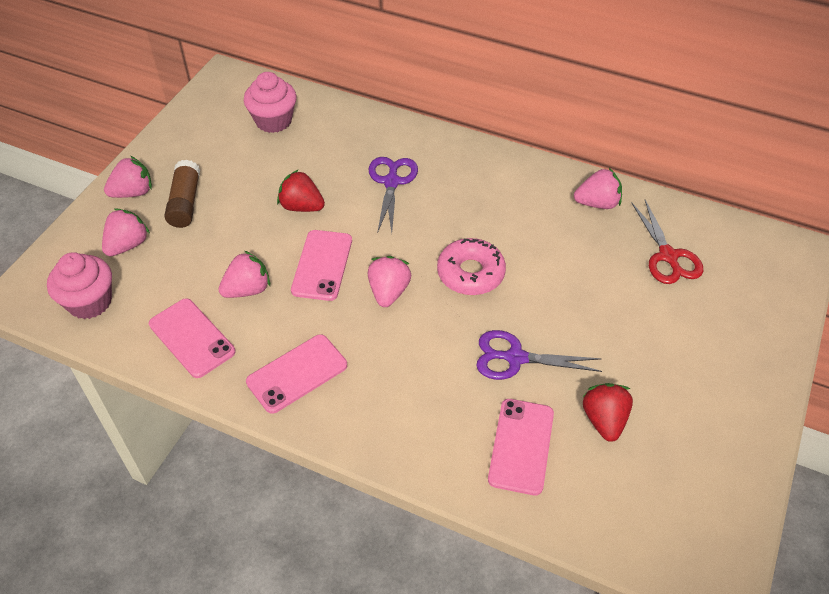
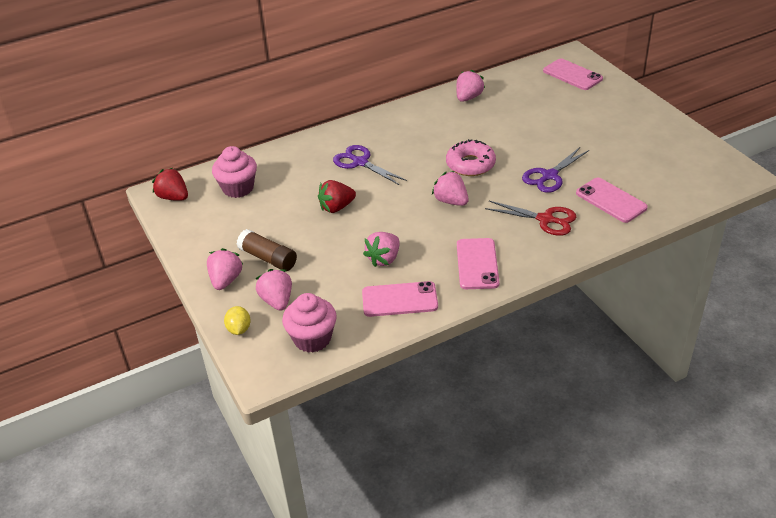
camera: 50 degrees left, 10 degrees down
(71, 242) = (239, 329): none -> yellow lemon
(247, 289) = (384, 259): pink strawberry -> pink strawberry turned 150 degrees counterclockwise
(322, 265) = (399, 219): pink phone -> pink phone (572, 75)
(604, 420) = (620, 165): red strawberry -> red strawberry (173, 197)
(668, 256) = (532, 94): red scissors -> red scissors (545, 219)

